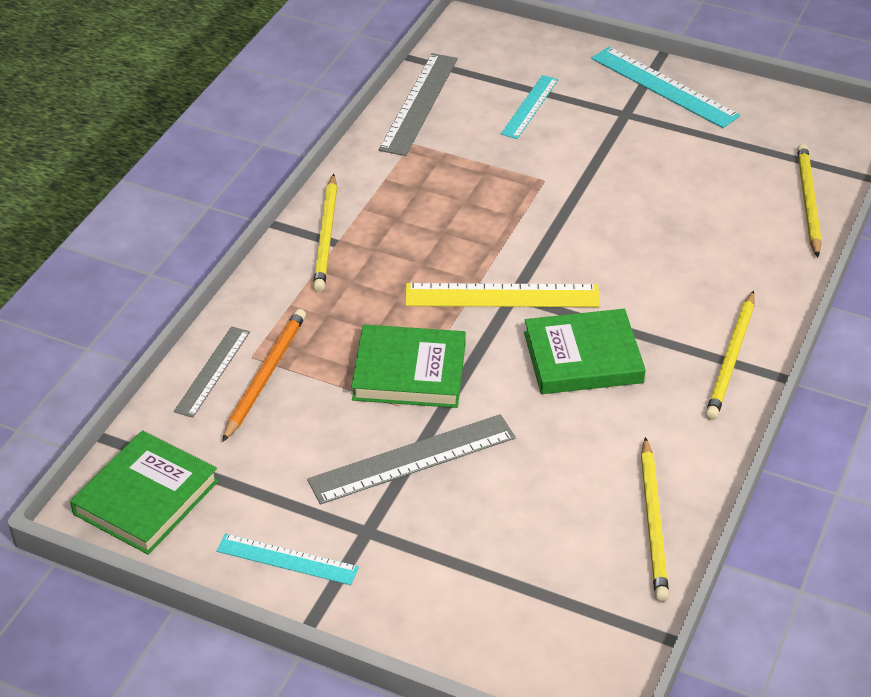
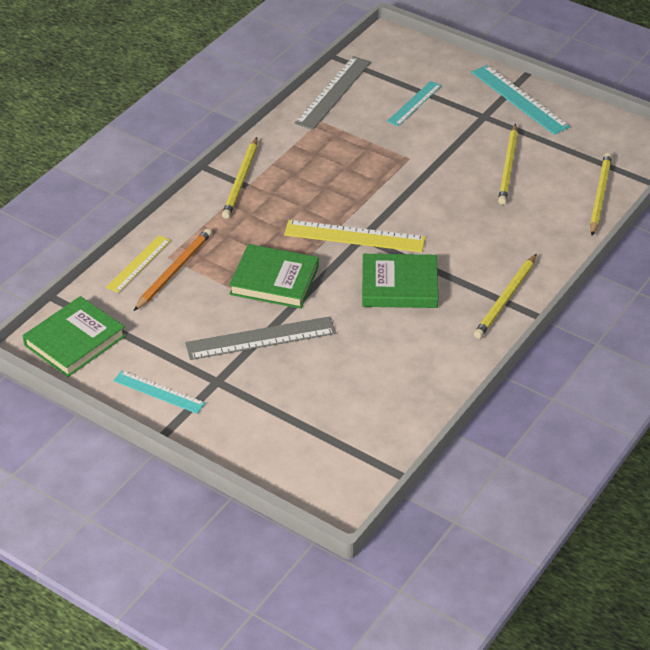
camera: 10 degrees right, 0 degrees up
(212, 371) = (139, 264): grey ruler -> yellow ruler
(653, 522) = (415, 400): yellow pencil -> yellow pencil (508, 167)

